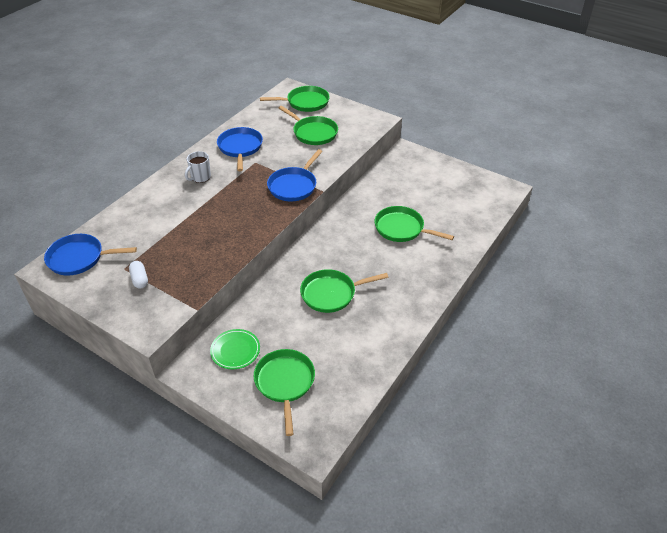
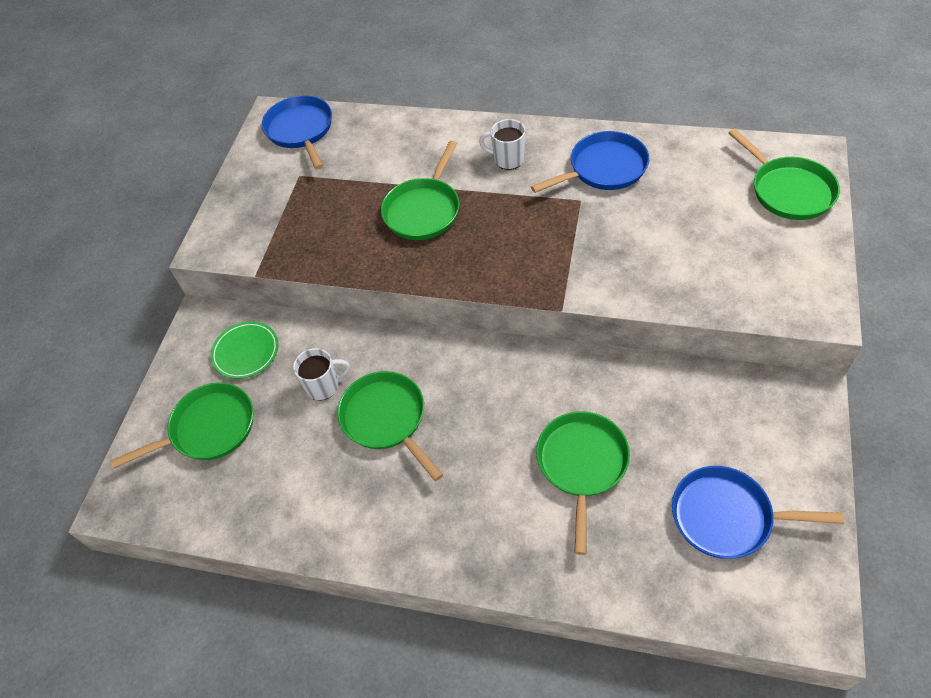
camera: 75 degrees right, 10 degrees up
(140, 279) = (286, 198): white capsule -> none
(289, 316) = (323, 386): none -> white mug
(294, 186) = (552, 269): blue pan -> blue pan (727, 516)
(313, 133) = (708, 236): green pan -> green pan (423, 210)

